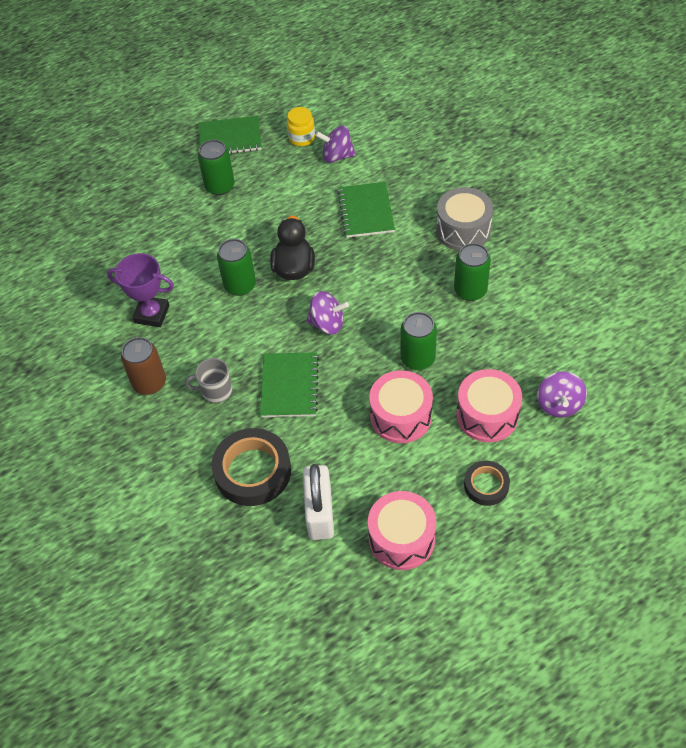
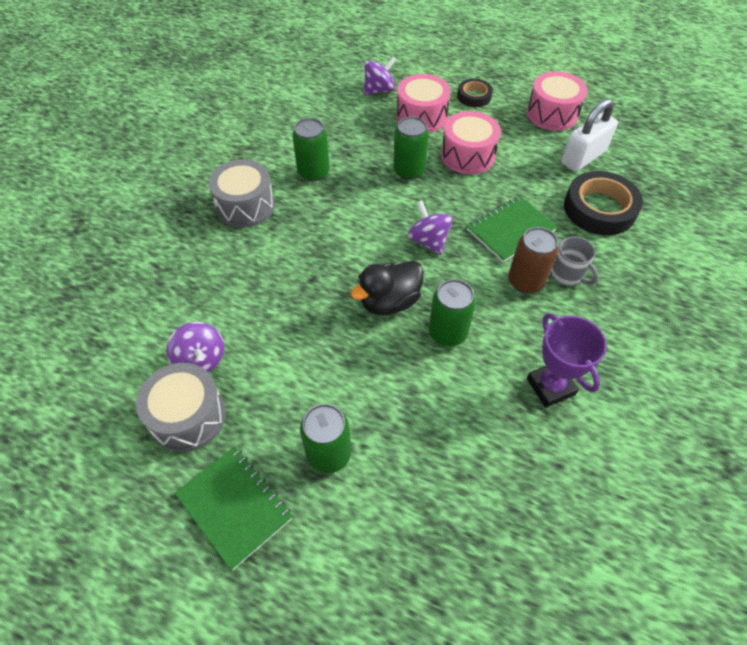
camera: 130 degrees left, 0 degrees up
(149, 383) = (614, 330): brown can -> brown can (525, 281)
(302, 138) = (188, 417): yellow jar -> grey drum
(366, 211) = (271, 287): green notebook -> none

